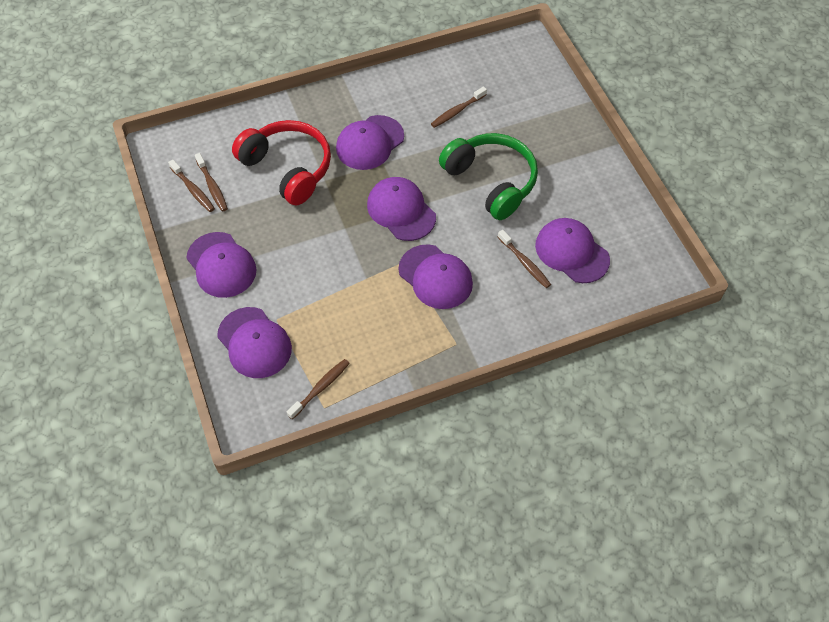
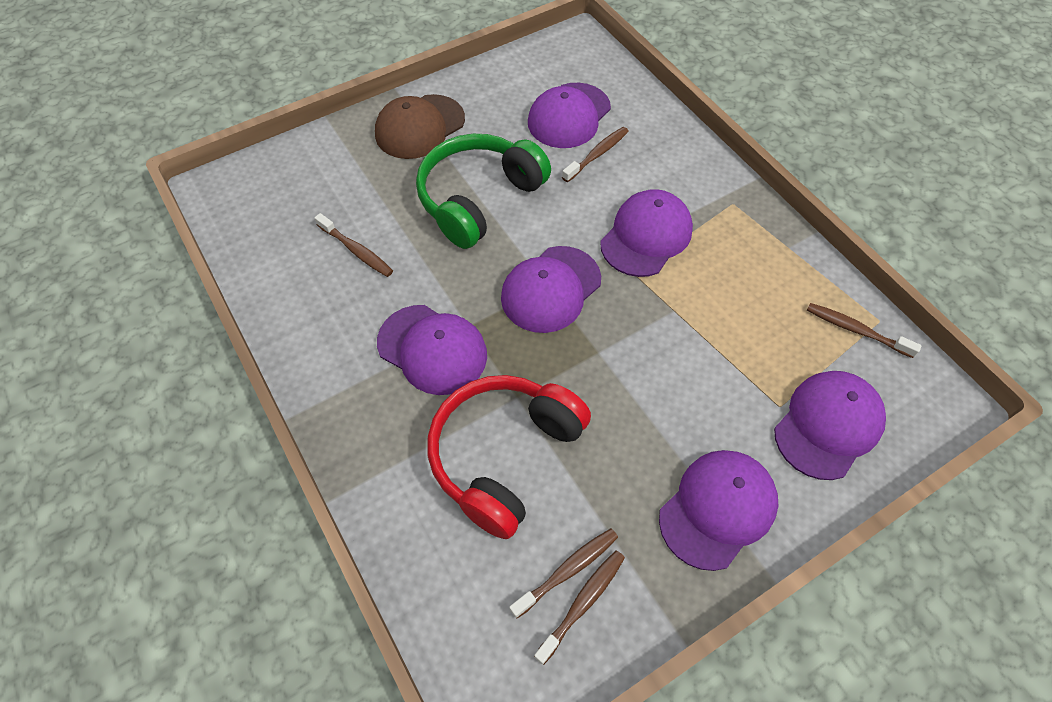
camera: 100 degrees left, 0 degrees up
(571, 155) = (419, 127): none -> brown cap

